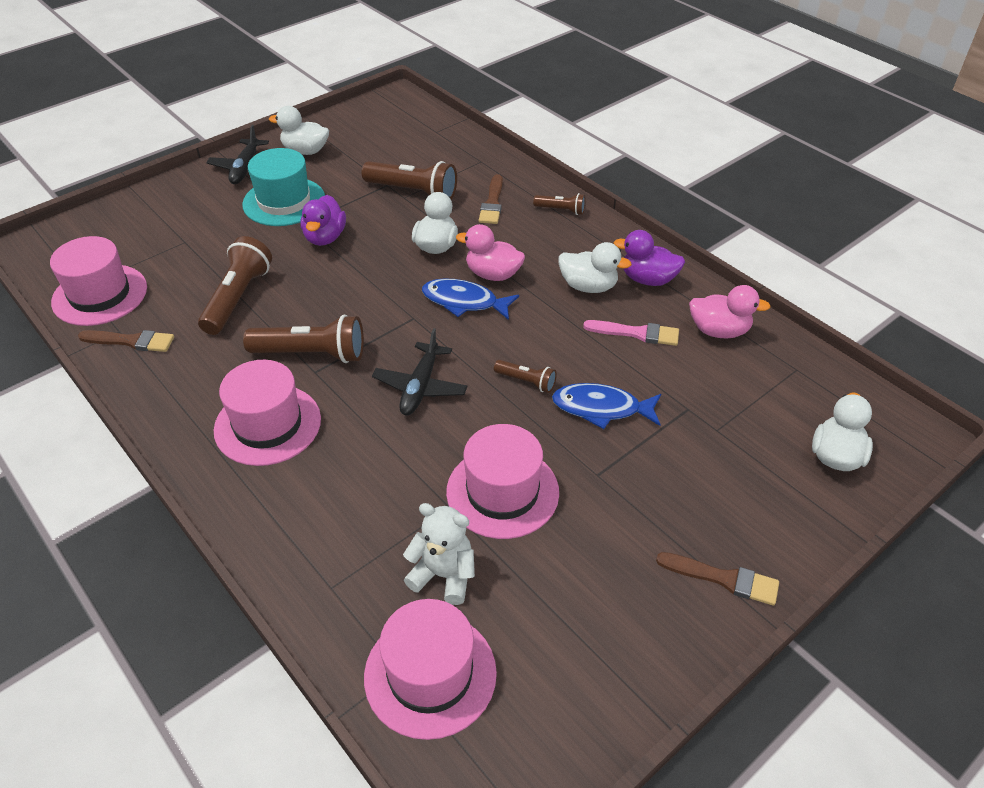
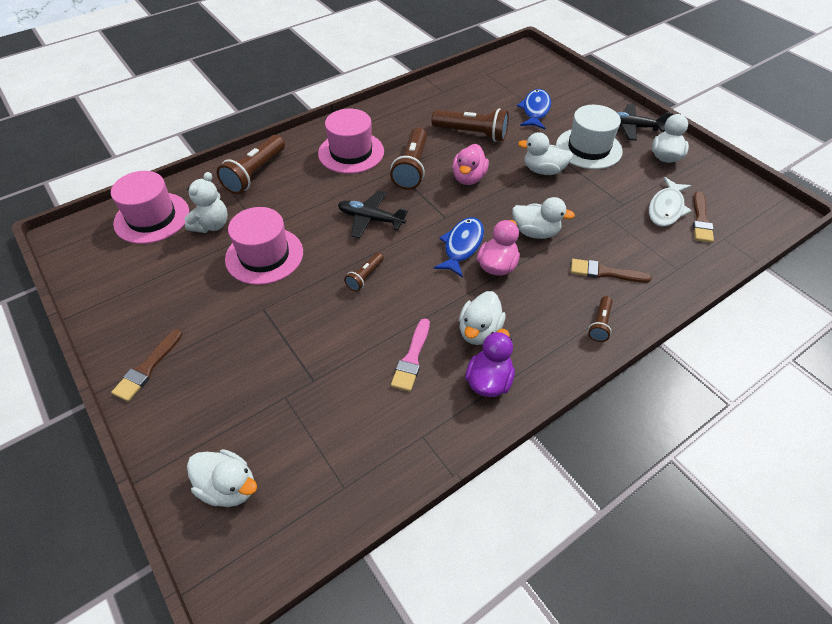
camera: 95 degrees right, 5 degrees up
(100, 295) = (477, 81): pink hat -> none
(131, 341) = (433, 97): brown brush -> brown brush (701, 220)
(284, 201) = (588, 148): turquoise hat -> white hat
(325, 237) = (543, 170): purple duck -> white duck
(393, 159) = (666, 208): none -> white fish
(413, 192) = (614, 220): brown flashlight -> brown flashlight (255, 173)
(601, 408) = (327, 320): blue fish -> blue fish (535, 110)
(719, 331) = (408, 428): pink duck -> pink duck (468, 178)

